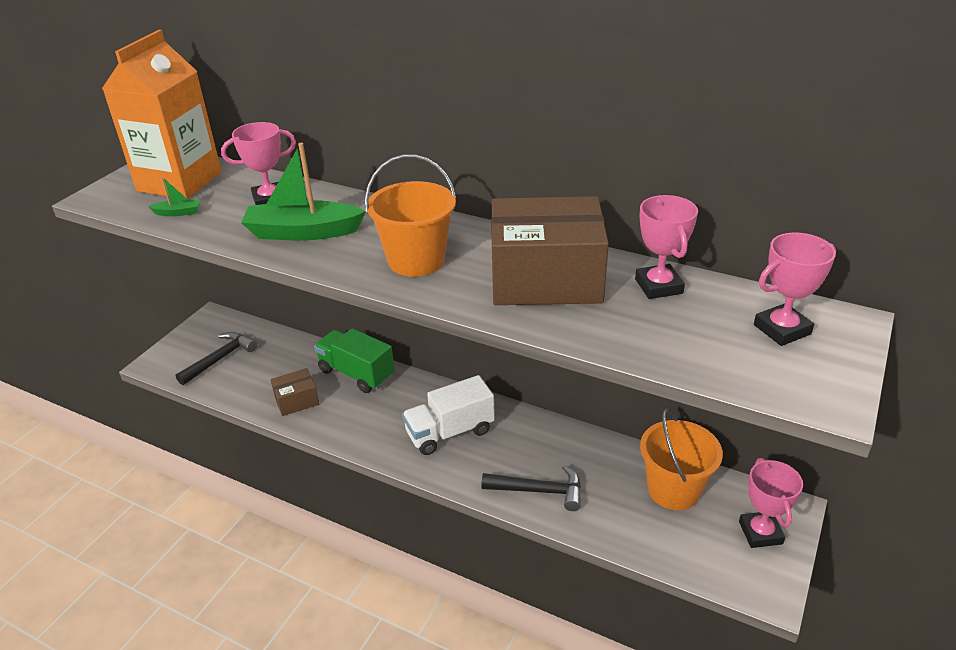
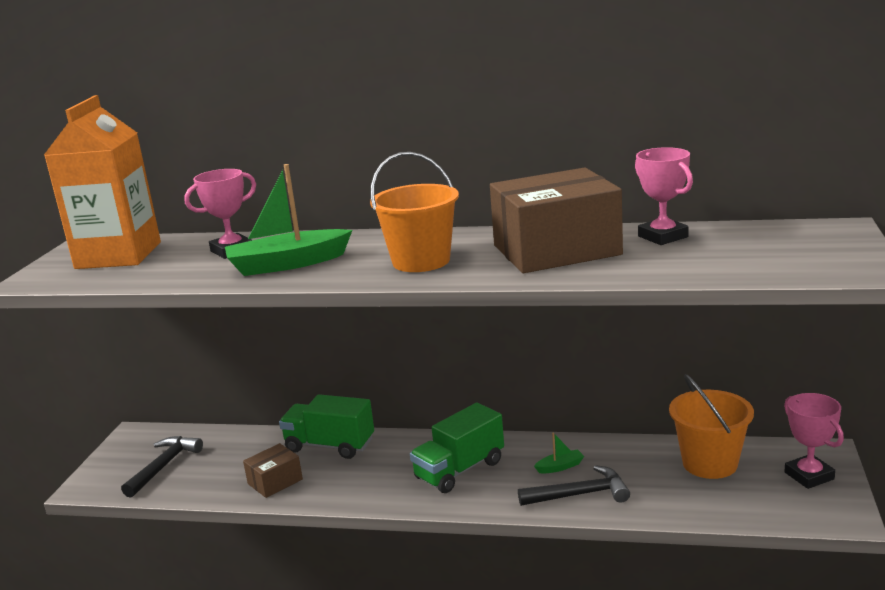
camera: 15 degrees left, 15 degrees down
(178, 213) = (136, 275): green boat -> green boat (560, 467)
(450, 432) = (459, 470): white truck -> green truck
(782, 329) = (790, 241): pink trophy -> none

